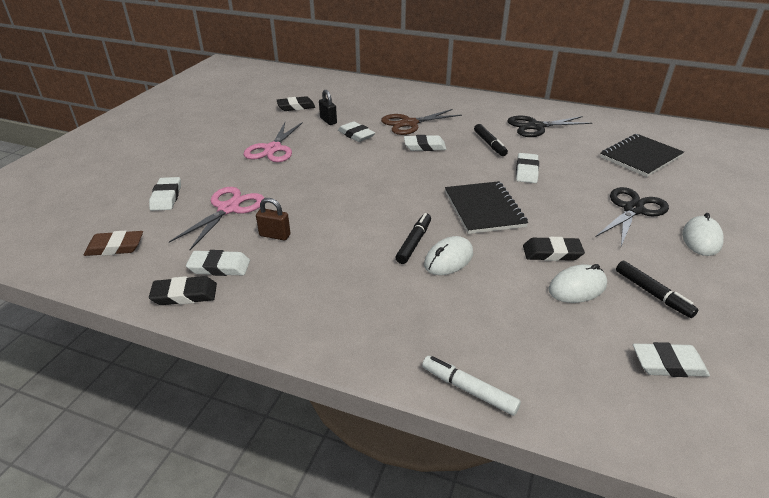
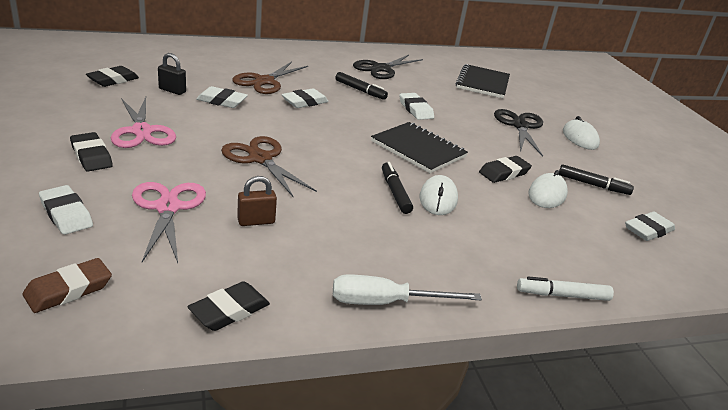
camera: 40 degrees left, 5 degrees down
(219, 267) = (234, 270): white eraser -> none
(223, 160) = (91, 156): none -> black eraser
(297, 331) = (386, 302): none -> white screwdriver
(333, 187) = (260, 159): none -> brown scissors

